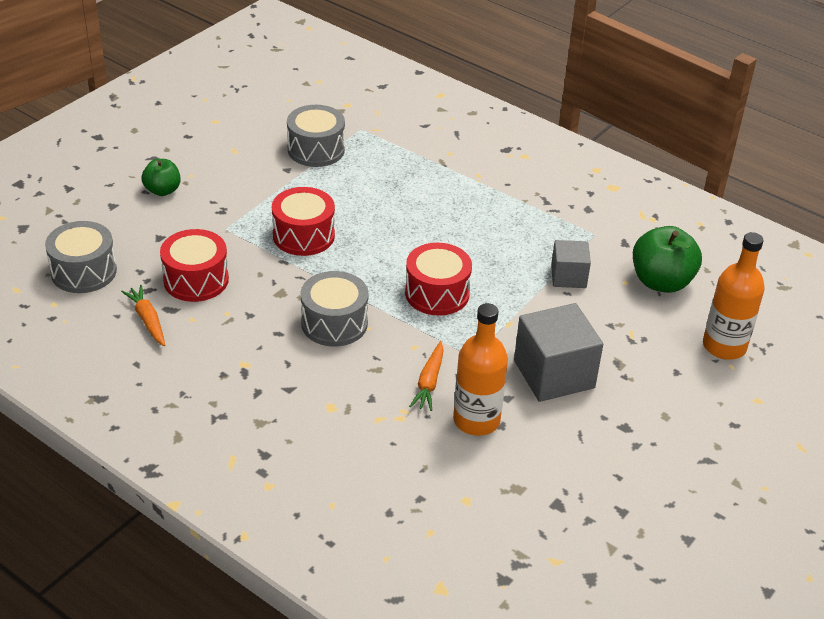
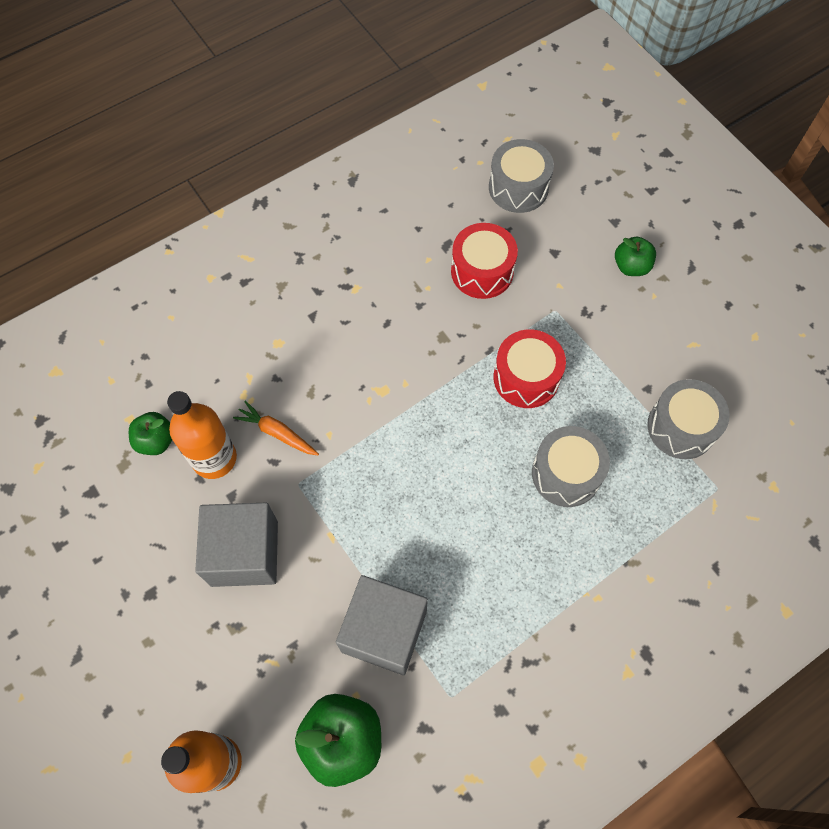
camera: 110 degrees right, 25 degrees up
(147, 320) = (437, 226): orange carrot -> none
(334, 323) = (384, 373): grey drum -> grey drum (566, 473)
(437, 293) = (398, 480): red drum -> none
(480, 470) = (156, 441): none -> green apple
(568, 276) = (384, 631): grey cube -> grey cube, size x1.71

